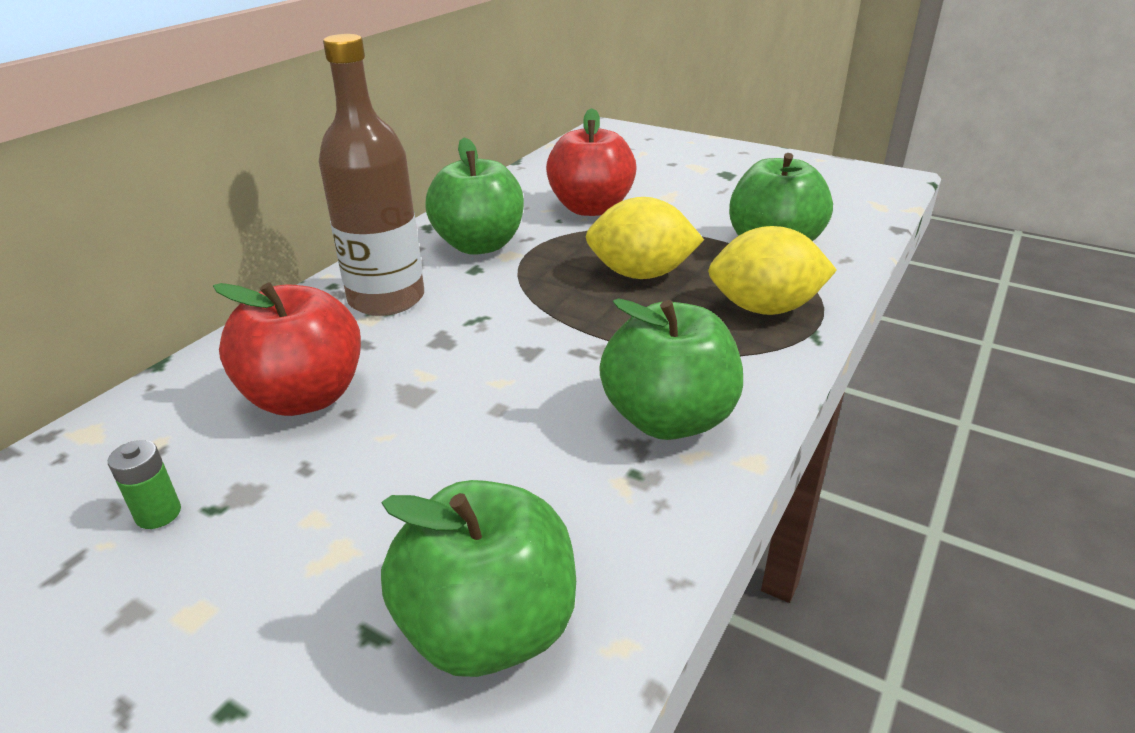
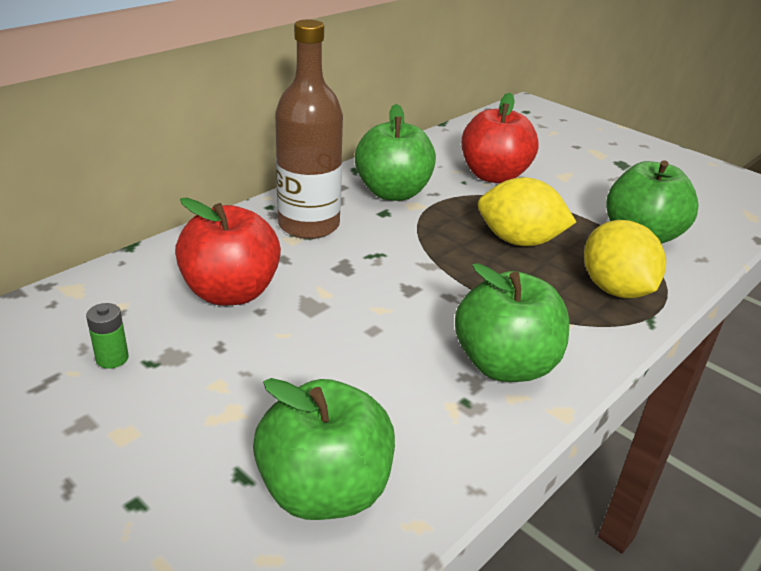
camera: 10 degrees right, 0 degrees up
(764, 308) = (615, 289): yellow lemon -> yellow lemon turned 60 degrees clockwise

